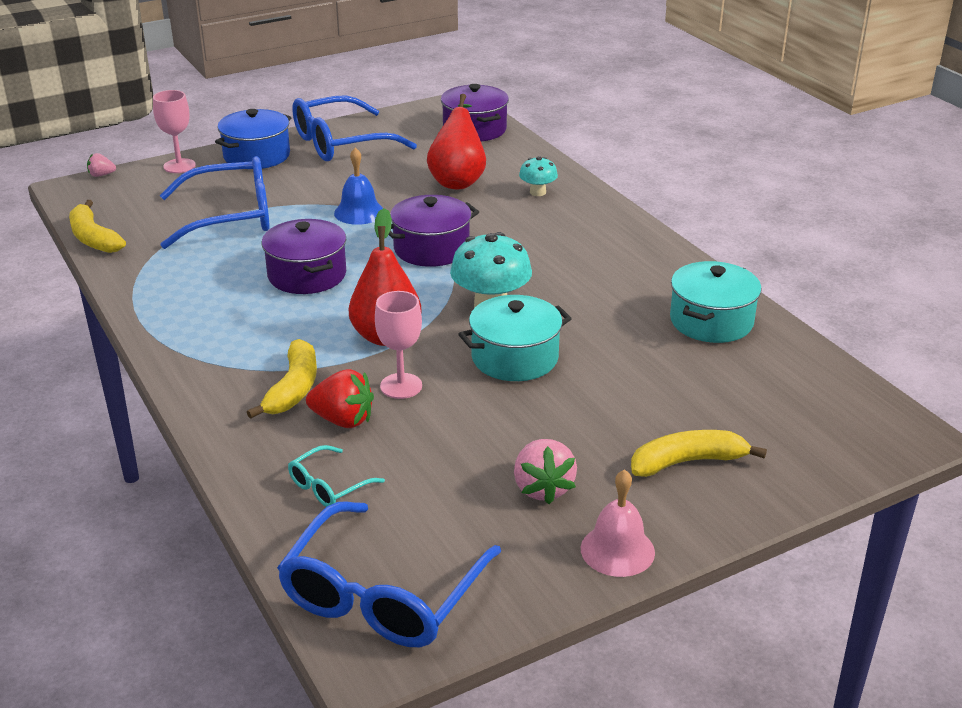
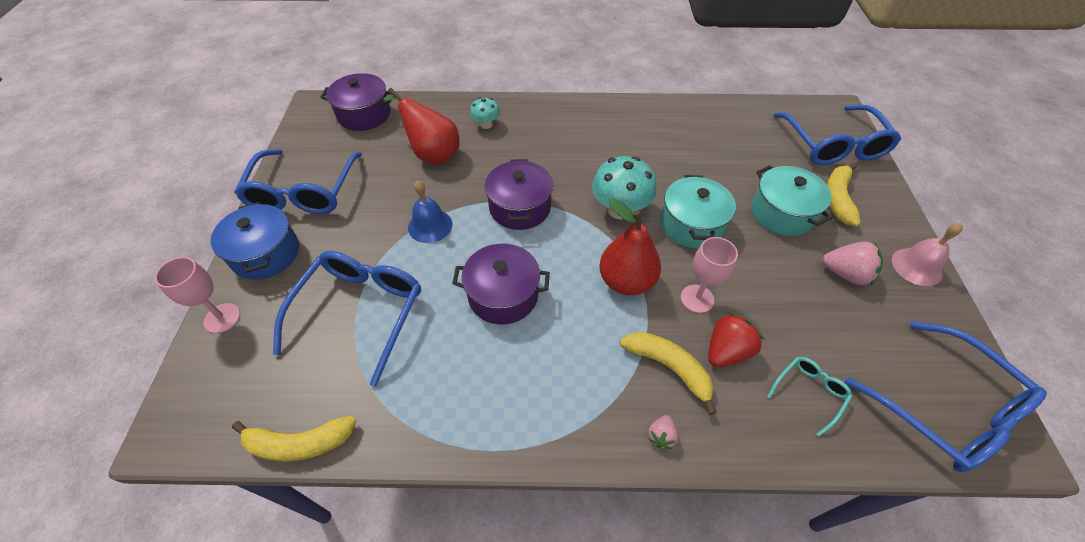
camera: 60 degrees left, 20 degrees up
(101, 175) = (168, 393): pink strawberry -> pink strawberry (661, 435)
(329, 486) = (809, 393): turquoise glasses -> turquoise glasses turned 120 degrees counterclockwise
(711, 321) = (697, 124): turquoise pot -> turquoise pot (782, 213)
(810, 441) = (833, 145): none -> blue glasses

